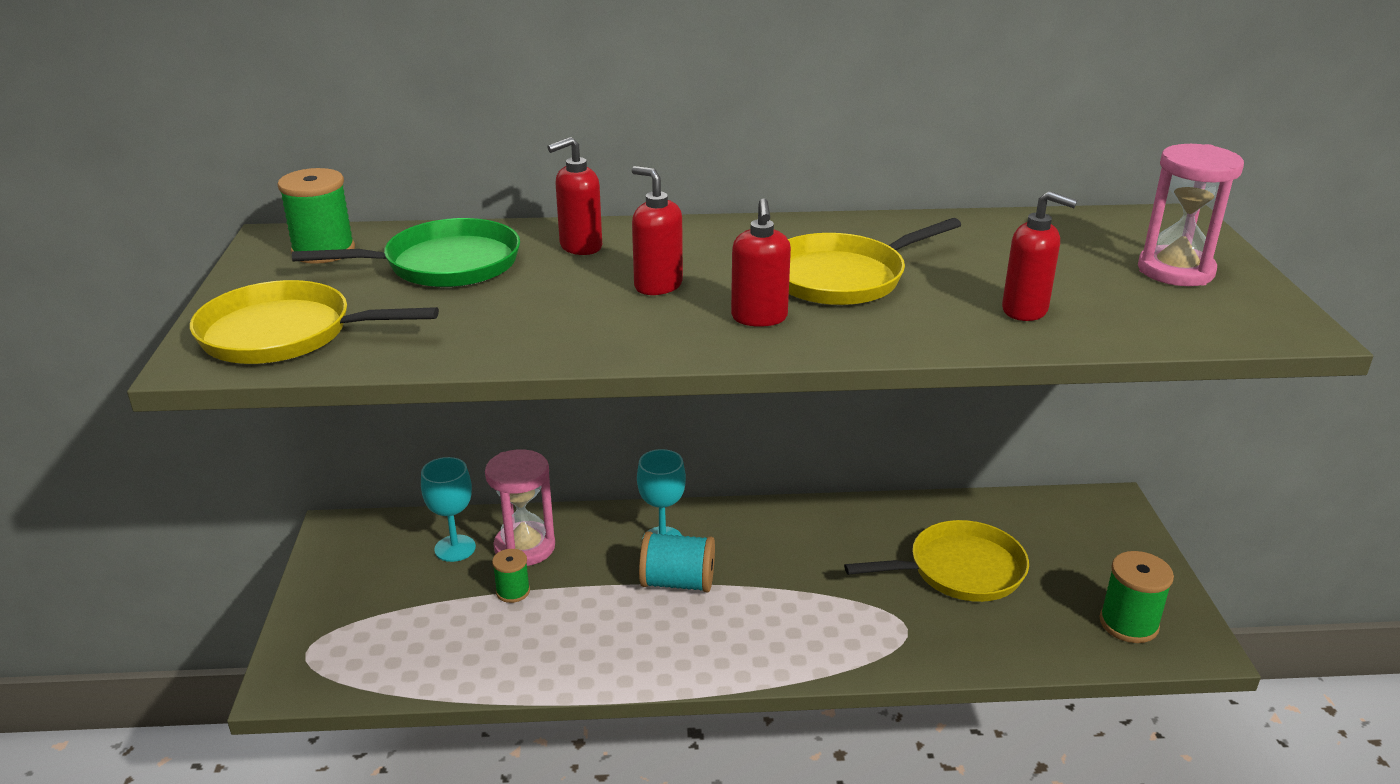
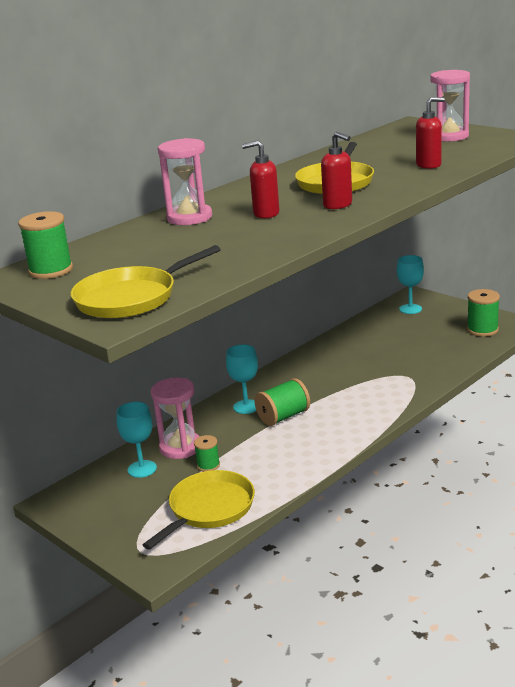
camera: 40 degrees left, 5 degrees down
(445, 264) = (138, 248): green pan -> none
(580, 247) = (189, 218): red soap dispenser -> pink hourglass
(678, 582) = (283, 416): turquoise spool -> green spool
(960, 570) = (394, 347): yellow pan -> yellow pan (209, 508)
(1074, 523) = (410, 309): none -> turquoise goblet

